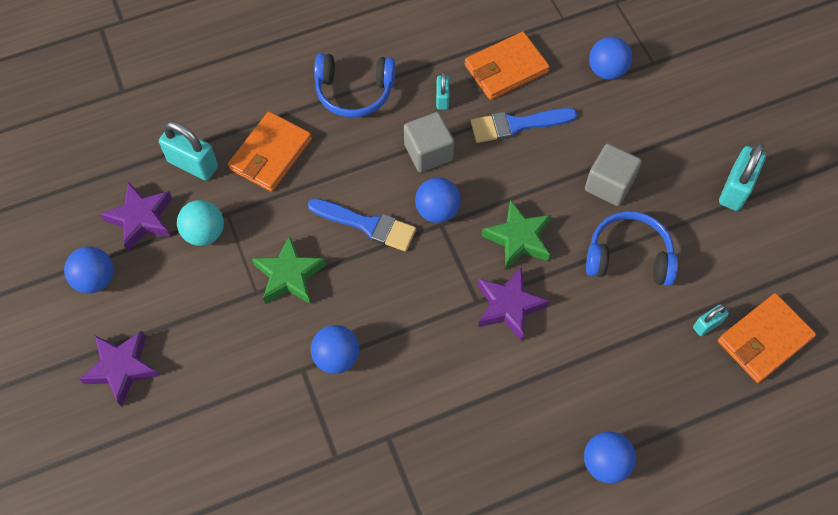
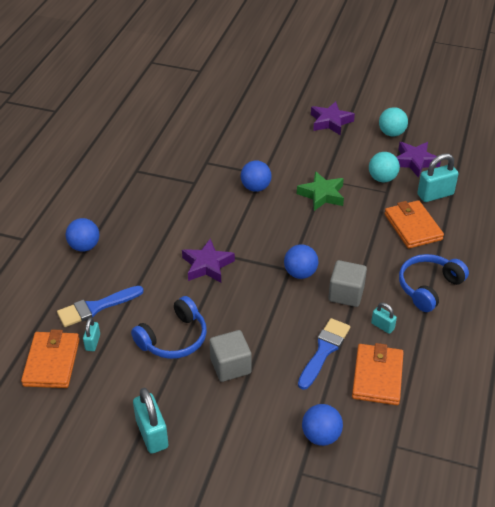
camera: 130 degrees right, 20 degrees down
(95, 279) = (391, 133): blue ball -> turquoise ball
(367, 225) = (322, 239): blue brush -> blue brush (96, 307)
(518, 238) = (242, 296): green star -> none

